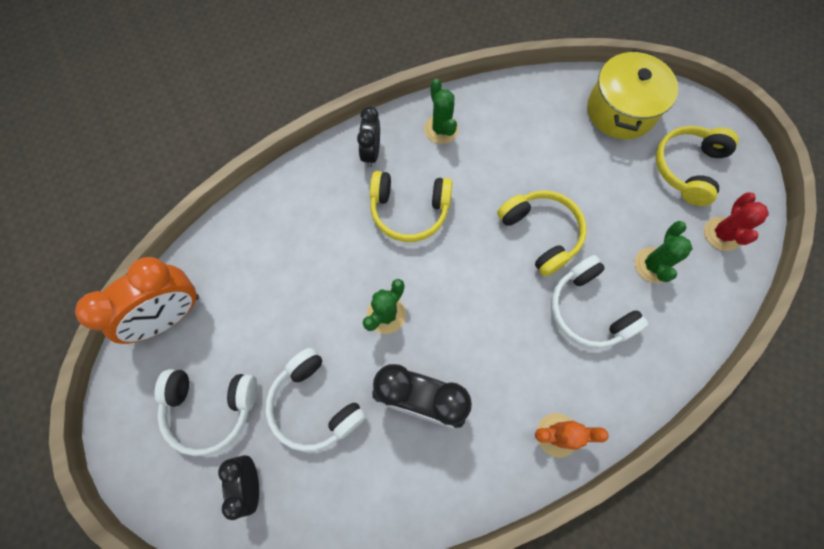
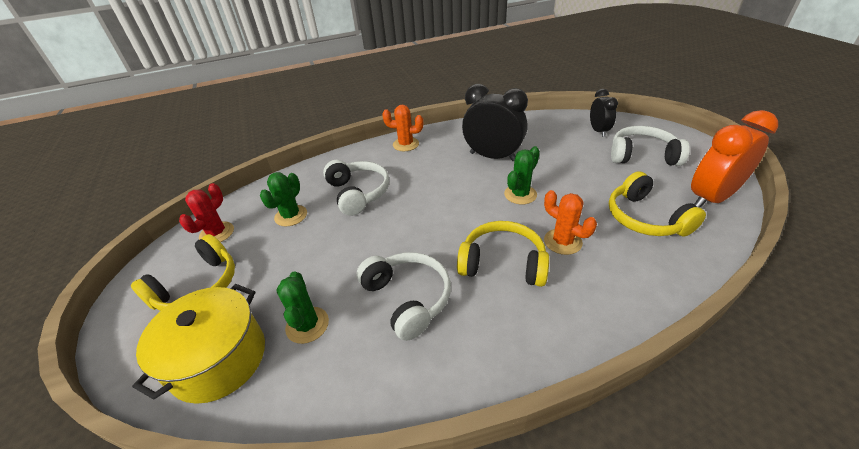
camera: 170 degrees left, 30 degrees down
(314, 404) = (567, 156): white headphones -> white headphones (408, 298)
(349, 240) = (562, 242): none -> orange cactus
(371, 153) = (553, 326): black clock -> none
(441, 129) = (461, 351): green cactus -> green cactus (307, 325)
(541, 234) = (375, 239): yellow headphones -> yellow headphones (645, 218)

